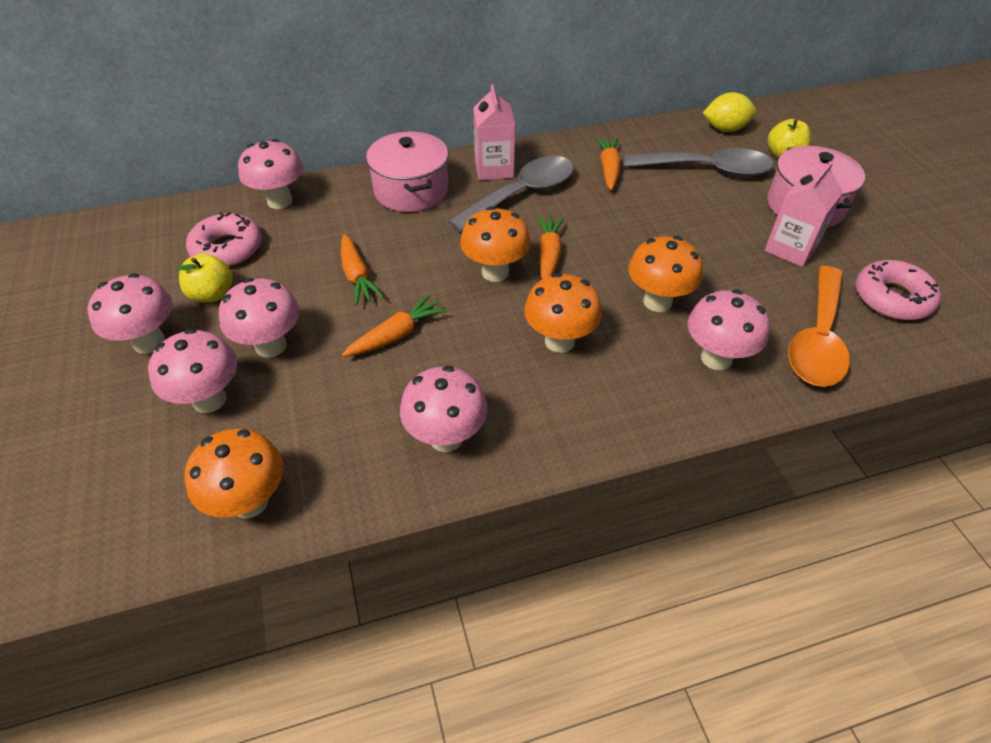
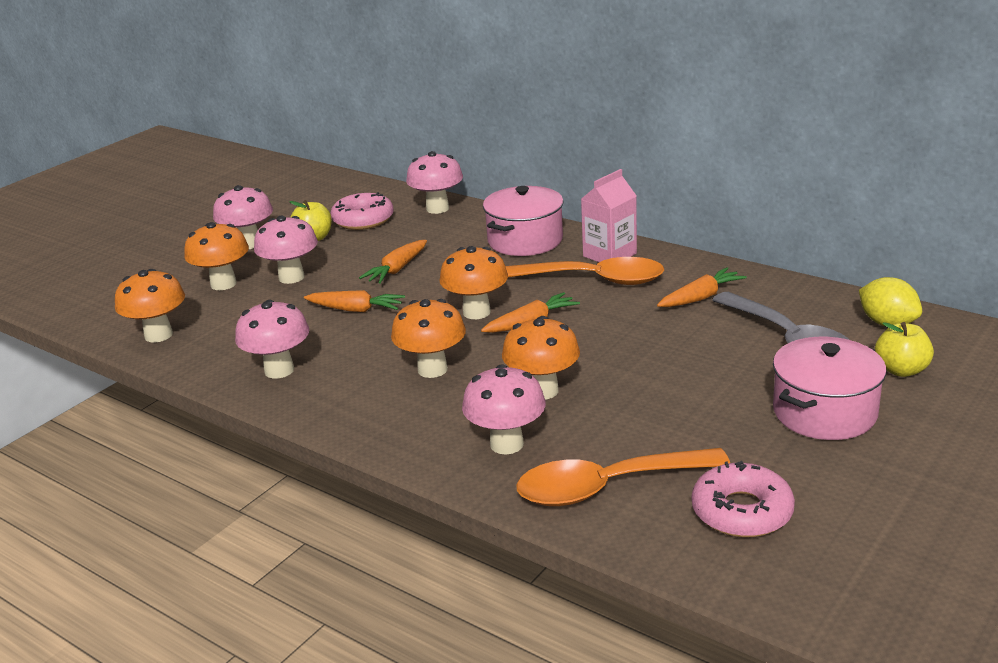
camera: 55 degrees right, 20 degrees down
(209, 400) = (223, 284): pink mushroom -> orange mushroom
(522, 195) = (594, 280): grey spoon -> orange spoon
(791, 249) = (732, 428): pink carton -> none

